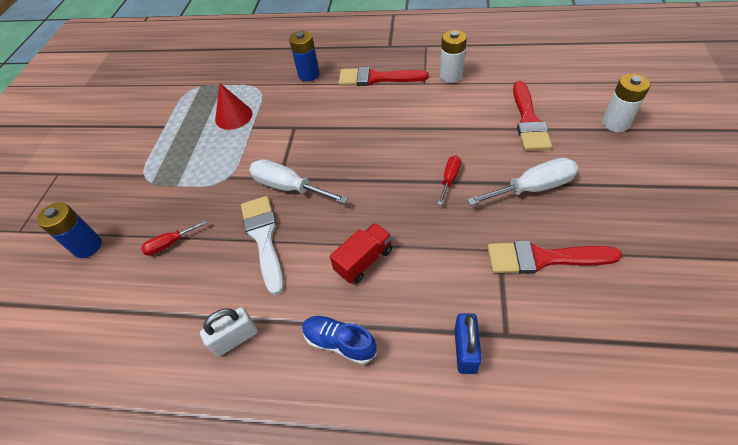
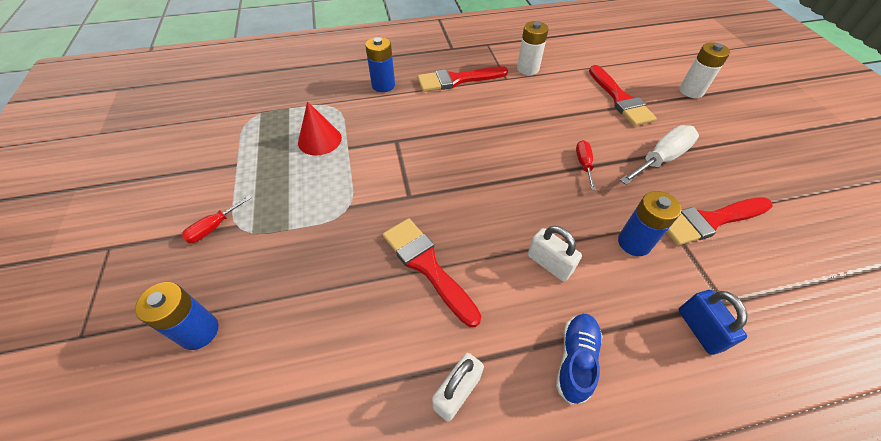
camera: 25 degrees left, 0 degrees up
(170, 244) = (314, 300): red screwdriver -> red screwdriver (214, 227)
(263, 238) = (427, 265): white brush -> red brush
(288, 187) = (425, 204): white screwdriver -> none
(340, 343) = (575, 360): blue shoe -> blue shoe turned 105 degrees clockwise
(364, 260) = (549, 264): red truck -> white padlock
(452, 261) = (634, 243): none -> blue battery

